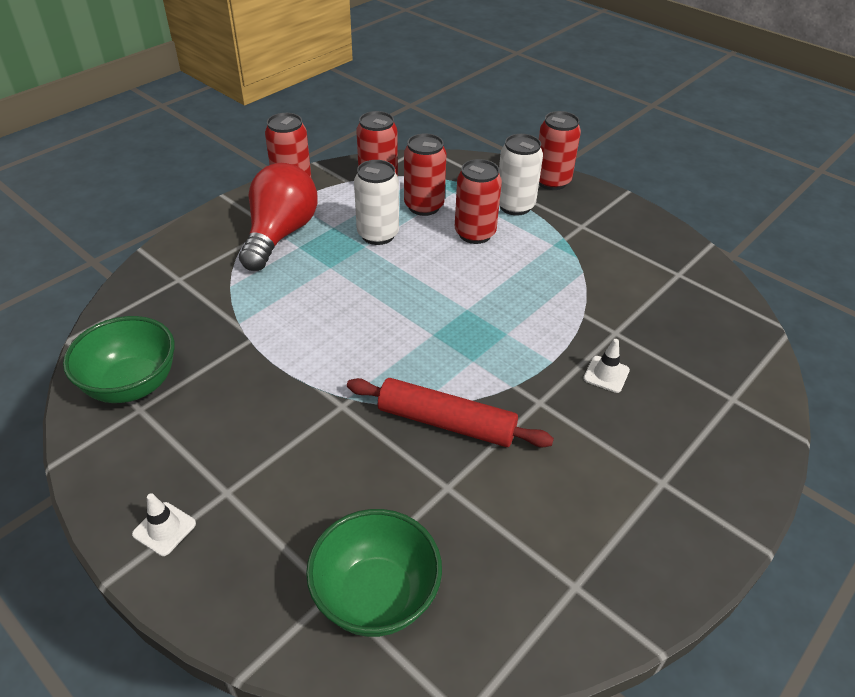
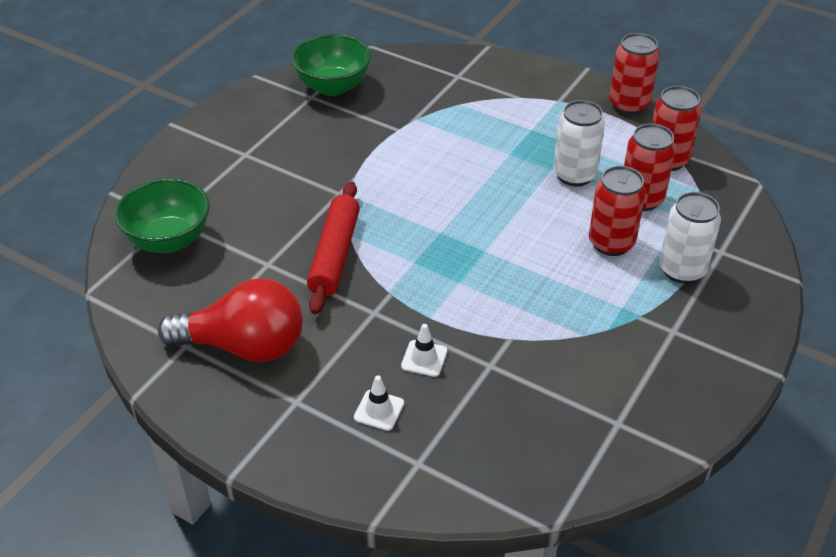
camera: 80 degrees right, 0 degrees up
(164, 529) = (211, 135): white traffic cone -> white traffic cone (379, 410)
(280, 234) = (544, 115): red light bulb -> red light bulb (244, 346)
(552, 181) = (755, 298): red can -> none

